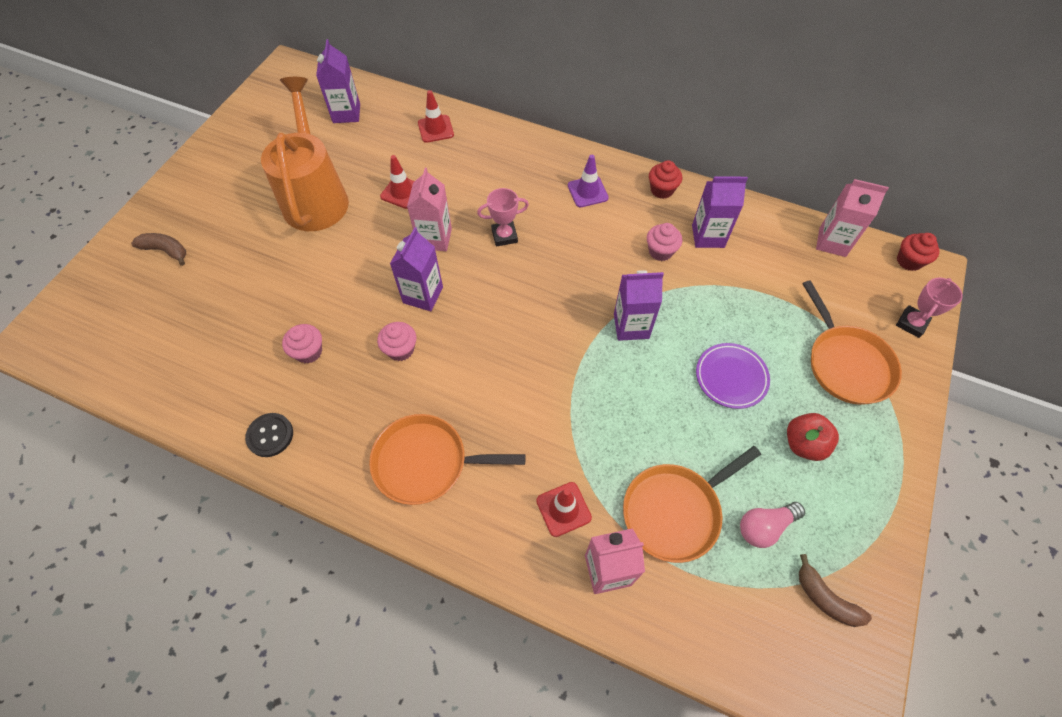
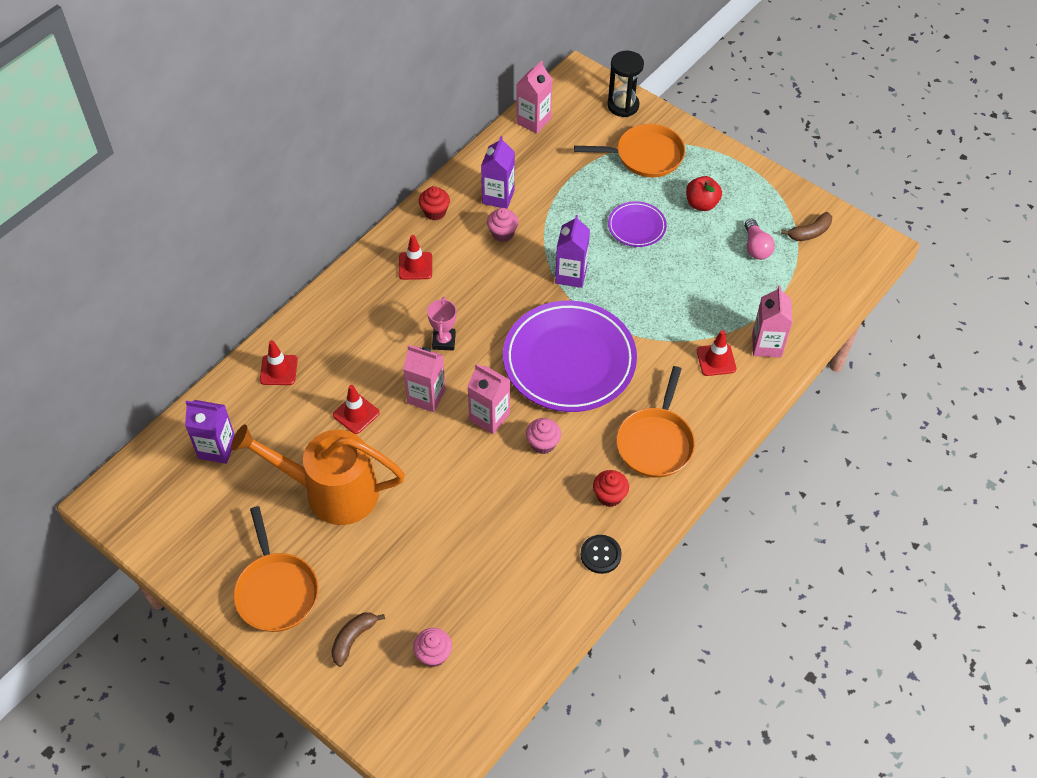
camera: 75 degrees left, 5 degrees down
(309, 352) = (523, 516): pink cupcake -> pink cupcake (433, 654)
(423, 295) = (489, 417): purple carton -> pink carton
(514, 350) = (569, 360): none -> purple plate
(587, 192) = (415, 266): purple traffic cone -> red traffic cone
(674, 511) = (733, 294): orange pan -> orange pan (276, 591)
(909, 261) = (567, 83): red cupcake -> red cupcake (609, 496)
(911, 323) = (623, 105): pink trophy -> black hourglass

